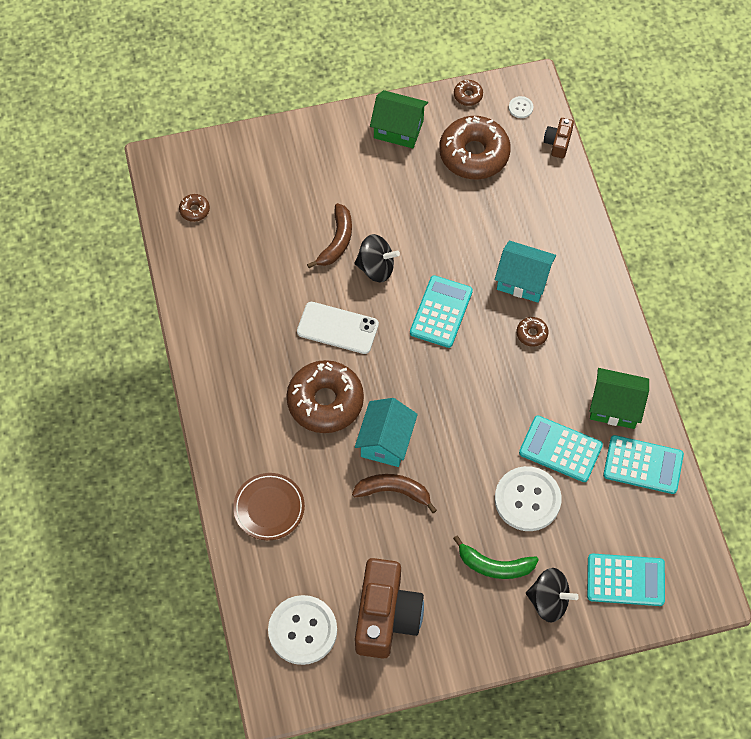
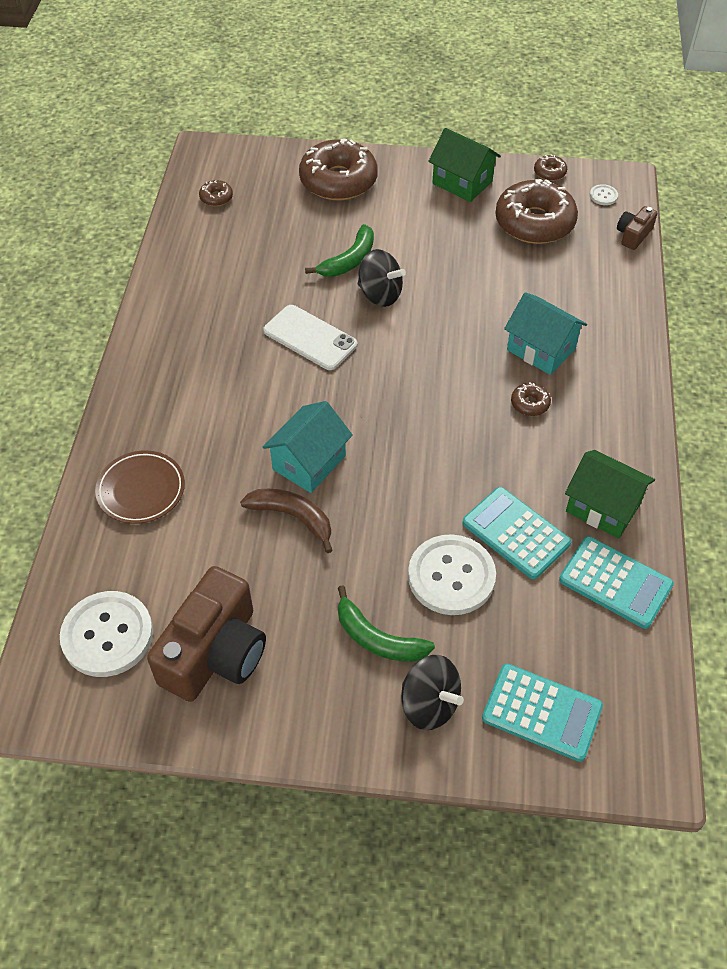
camera: 20 degrees right, 10 degrees down
(325, 401) = (260, 403): brown donut -> brown donut (338, 181)
(336, 241) = (349, 260): brown banana -> green banana
(441, 312) = (433, 354): turquoise calculator -> none

